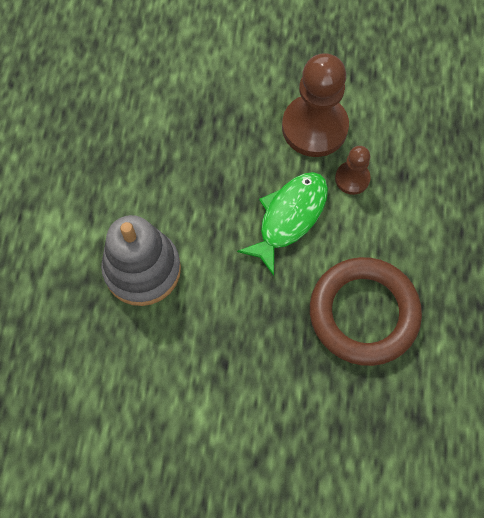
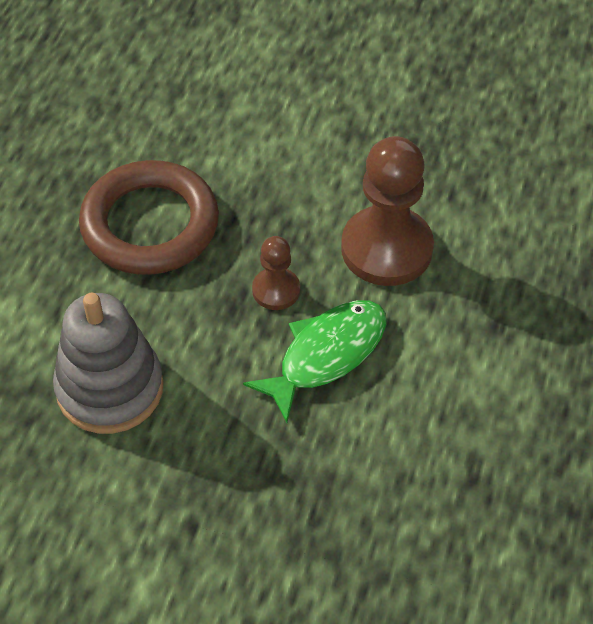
camera: 10 degrees right, 15 degrees down
(352, 178) = (424, 320): brown pawn -> brown pawn (276, 290)
(363, 313) = (403, 493): brown ring -> brown ring (150, 224)

